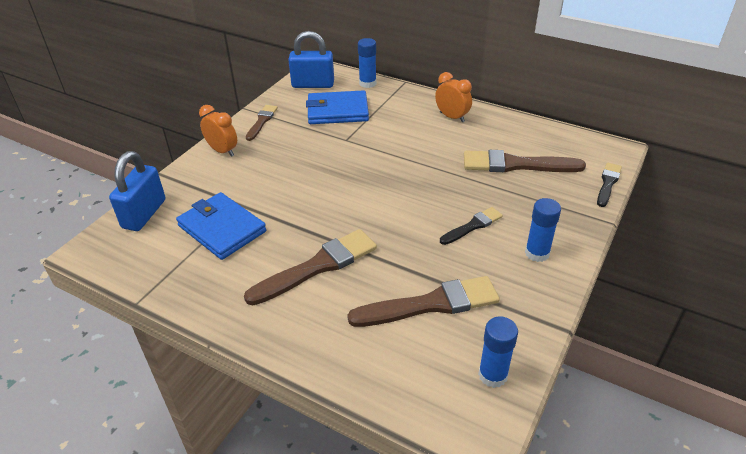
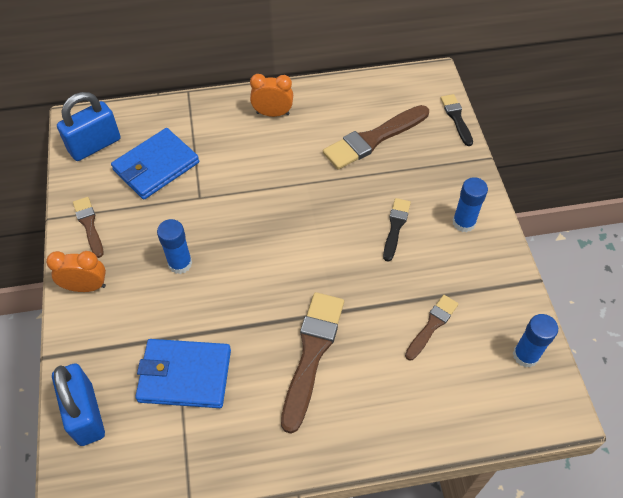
camera: 40 degrees left, 15 degrees up
(367, 83) = (152, 113): blue glue stick -> blue glue stick (180, 263)
(431, 304) = (432, 325): brown brush -> brown brush, size x0.56

